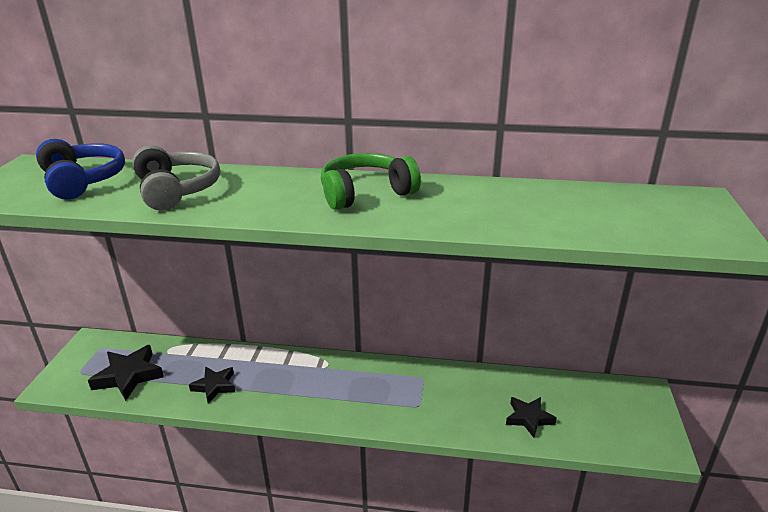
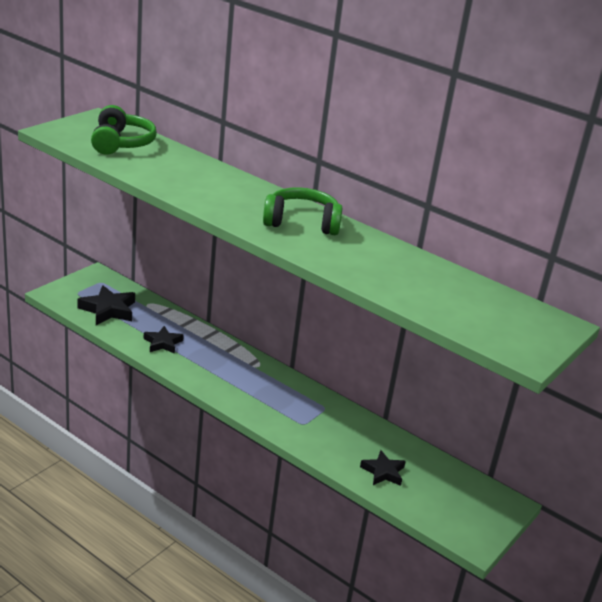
camera: 25 degrees right, 0 degrees up
(83, 181) = (121, 143): blue headphones -> green headphones
(177, 190) = (175, 172): grey headphones -> none

